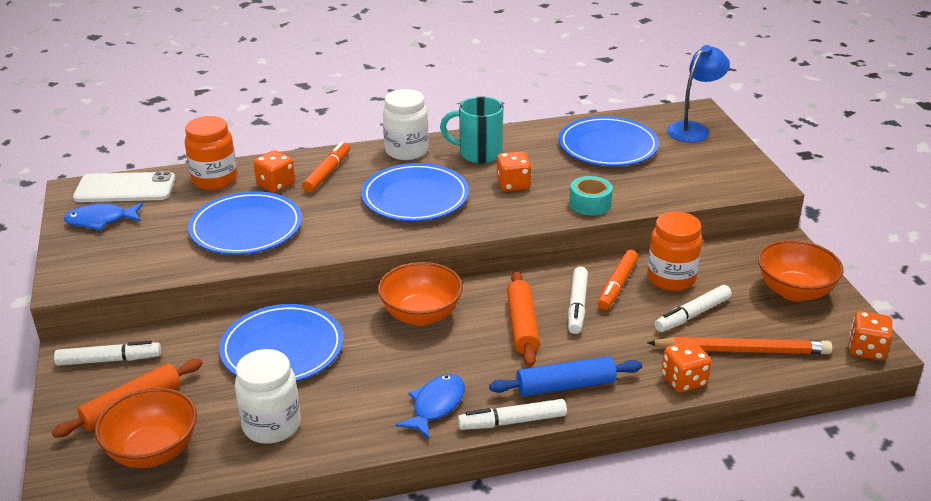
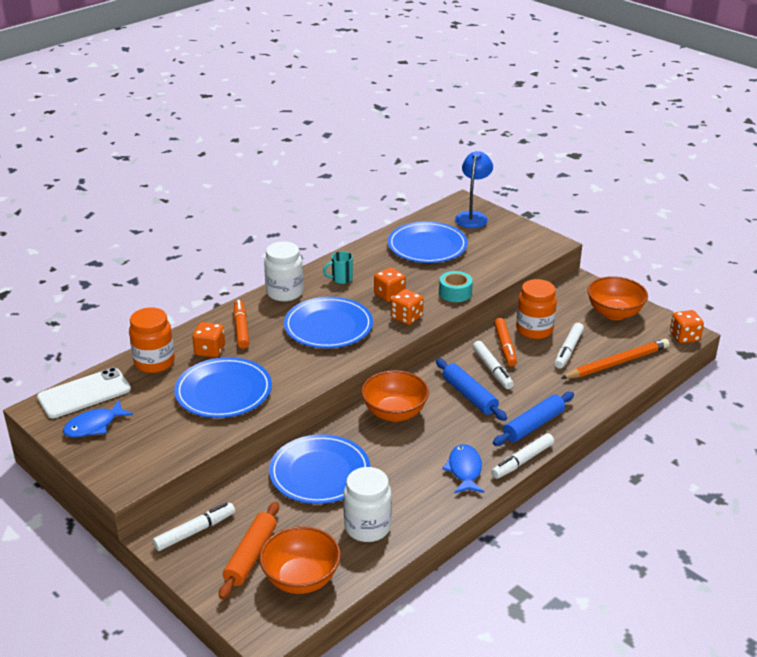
camera: 30 degrees left, 0 degrees up
(478, 154) = (341, 279): turquoise mug -> turquoise mug, size x0.59
(522, 325) = (469, 396): orange rolling pin -> blue rolling pin
(683, 380) = (600, 395): orange dice -> orange dice (406, 317)

